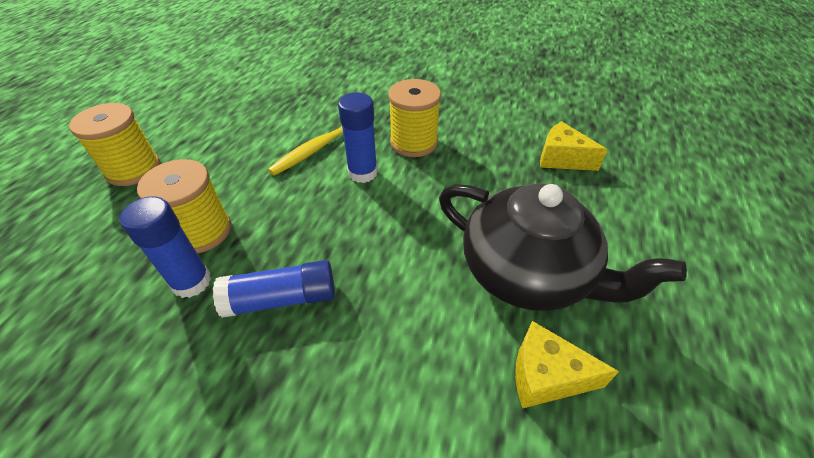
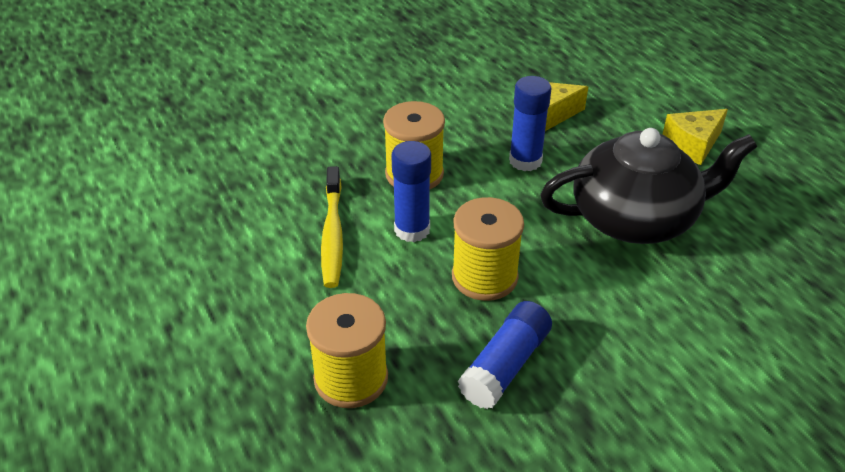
camera: 45 degrees left, 5 degrees down
(133, 169) = (166, 389): yellow spool -> yellow spool (484, 277)
(191, 282) = (415, 415): blue glue stick -> blue glue stick (525, 161)
(546, 376) = (723, 272): yellow cheese -> yellow cheese (692, 145)

